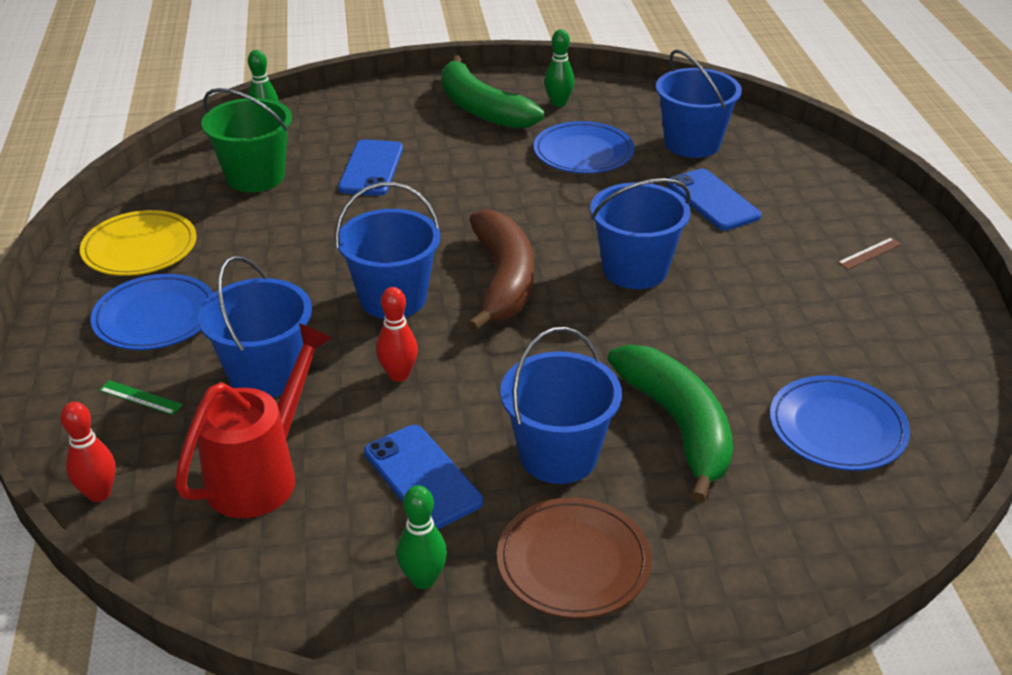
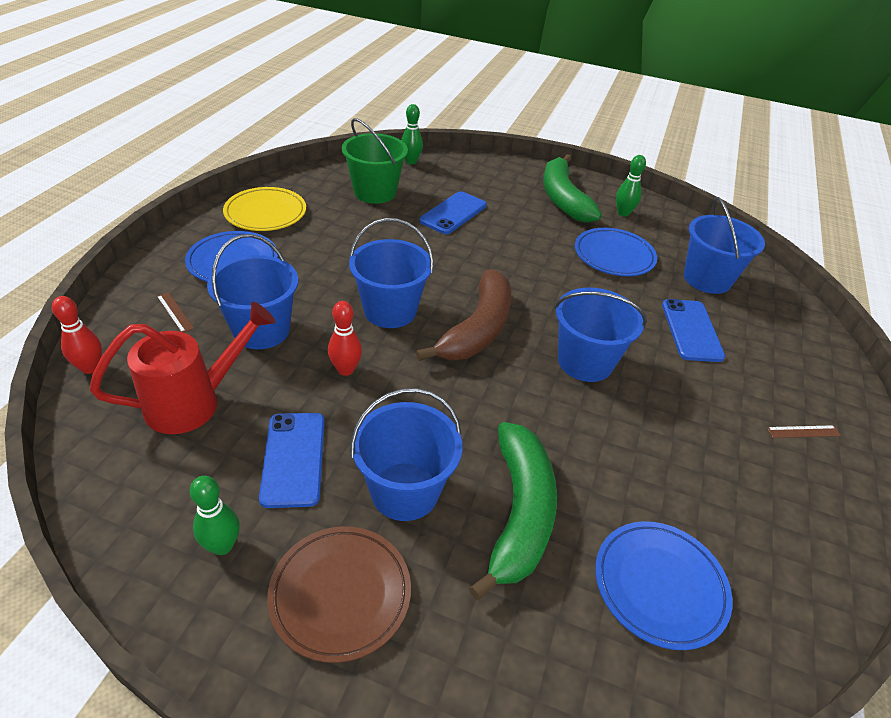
camera: 25 degrees right, 5 degrees up
(140, 398) = (175, 312): green ruler -> brown ruler

